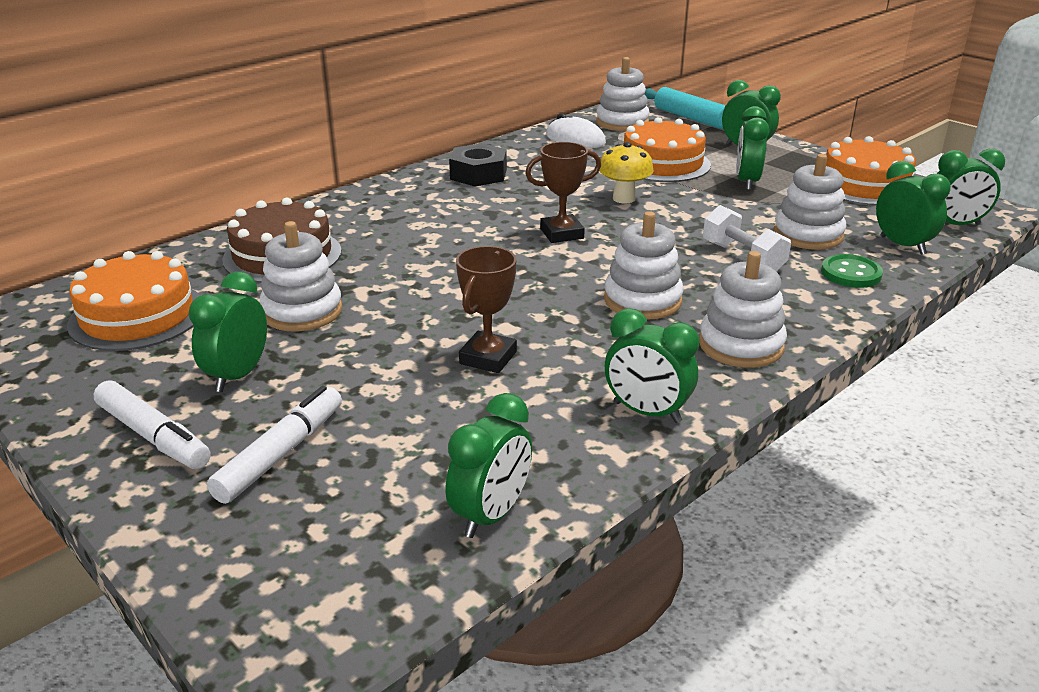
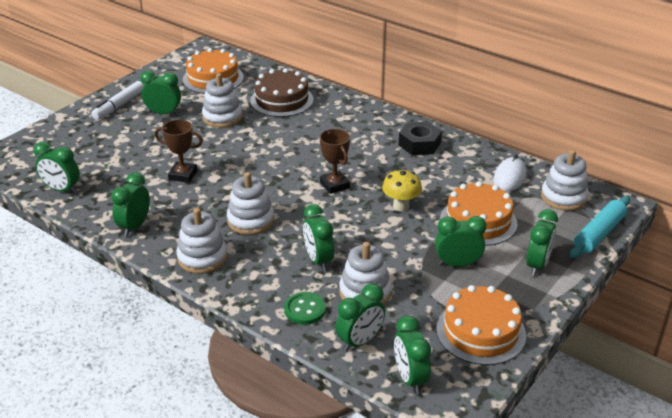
camera: 80 degrees right, 5 degrees up
(281, 454) = (106, 135): white marker -> none
(742, 257) = (318, 260): white dumbbell -> green clock

